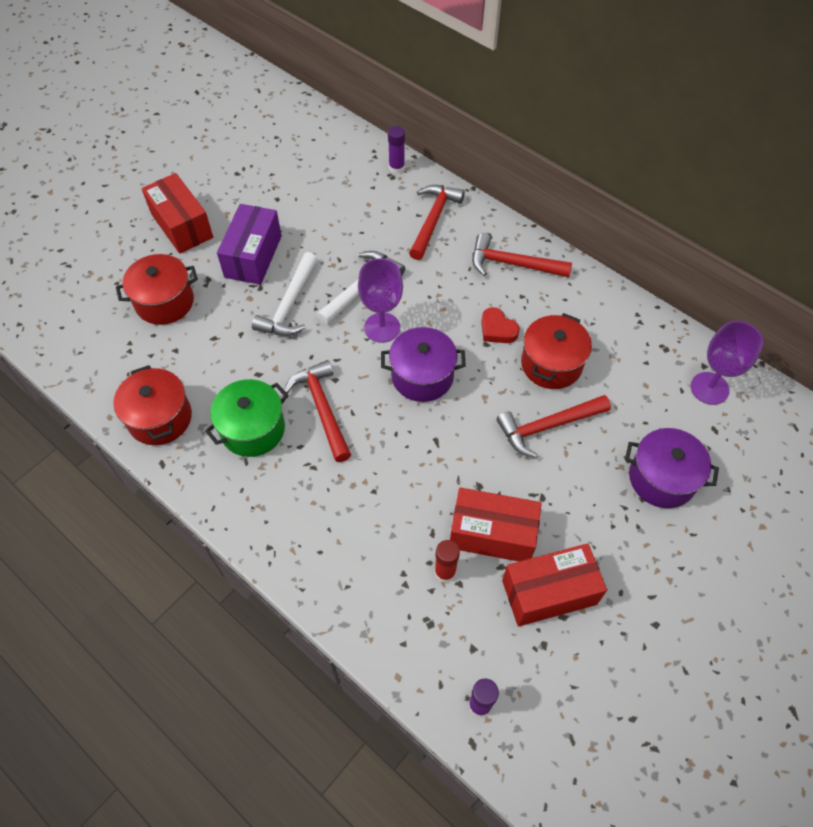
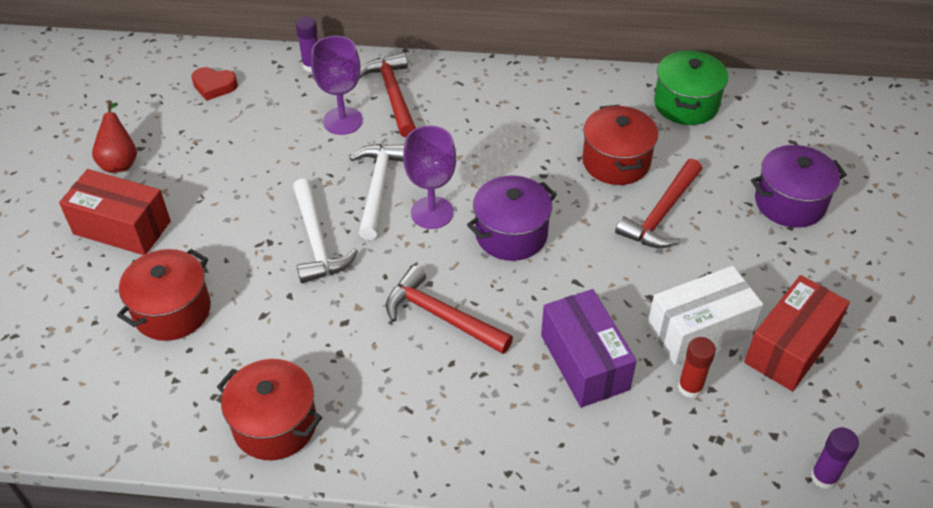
camera: 35 degrees left, 10 degrees down
(217, 177) = (120, 161): none -> red pear
(252, 429) = (388, 376): green pot -> green pot (686, 104)
(253, 256) = (234, 217): purple box -> purple box (584, 362)
(492, 534) = (699, 330): red box -> white box
(497, 329) = (542, 158): red heart -> red heart (214, 86)
(513, 264) = (504, 96): red hammer -> none
(709, 388) = (759, 112): purple goblet -> purple goblet (343, 121)

